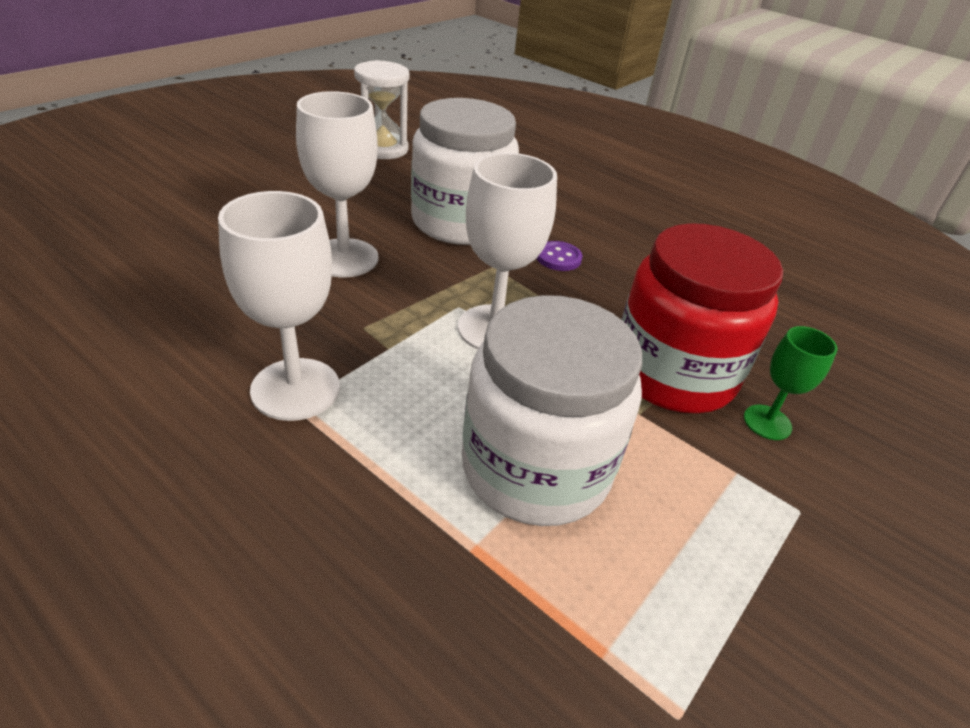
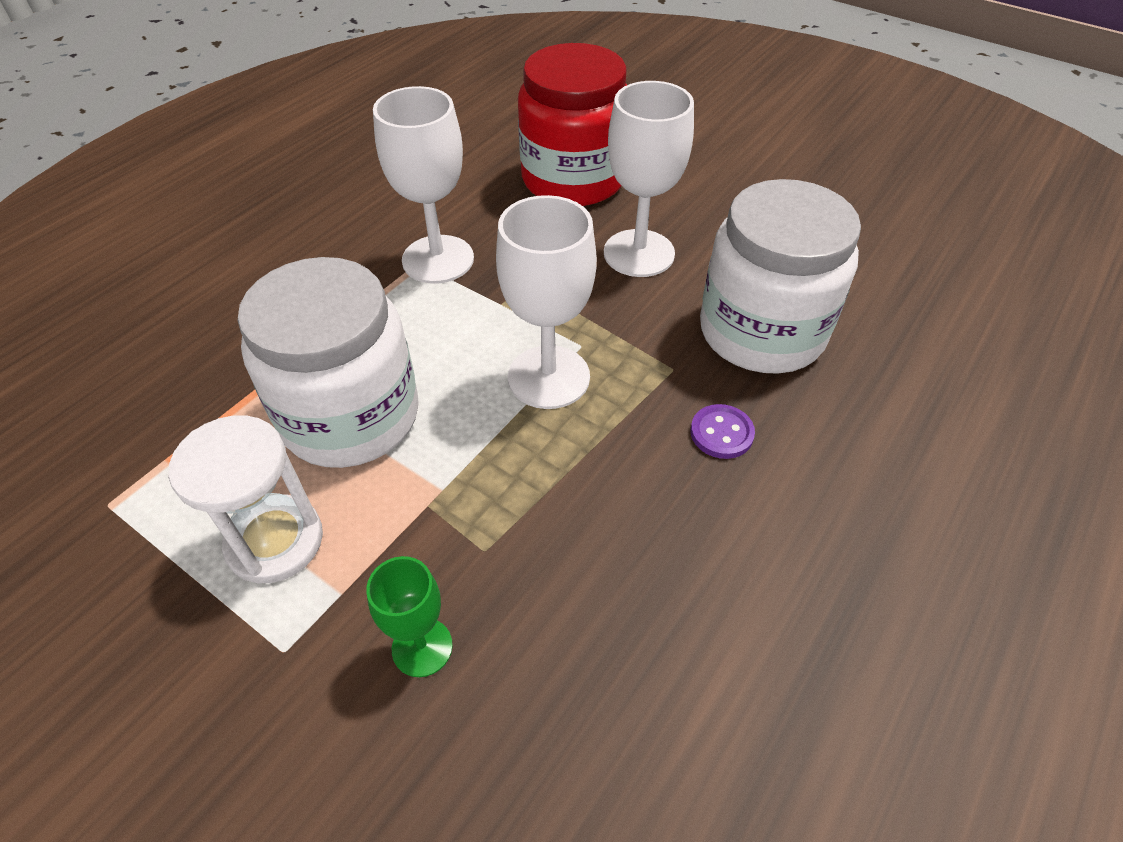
camera: 90 degrees right, 10 degrees up
(382, 149) = (912, 243): white hourglass -> white hourglass (275, 541)
(673, 373) = (502, 548): red jar -> red jar (573, 179)

